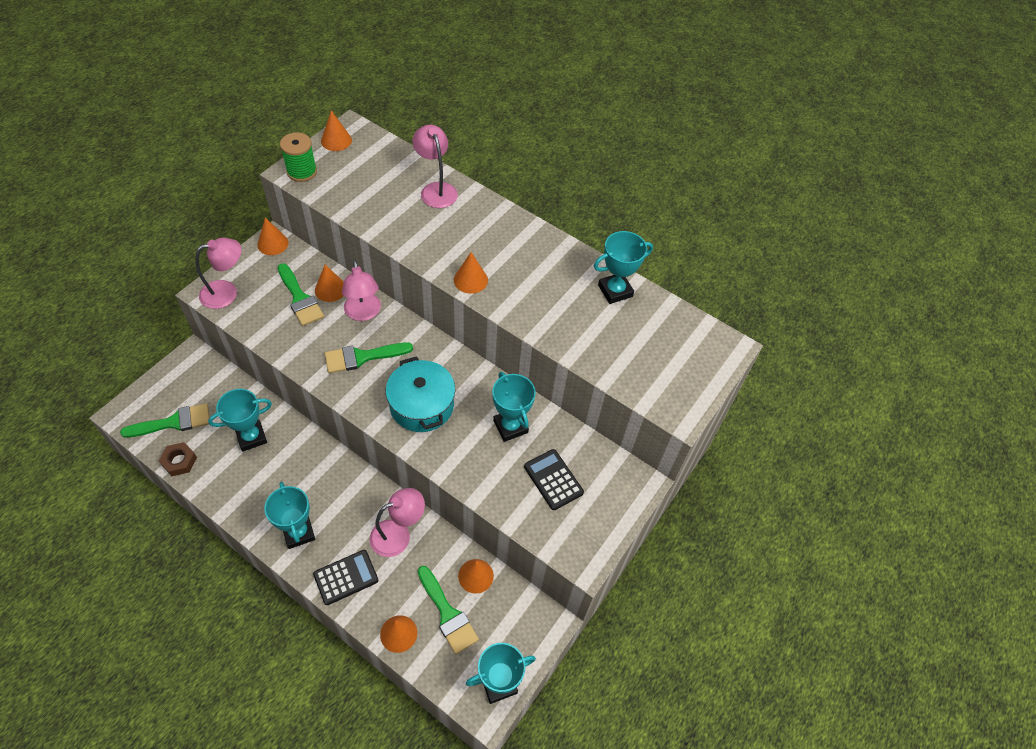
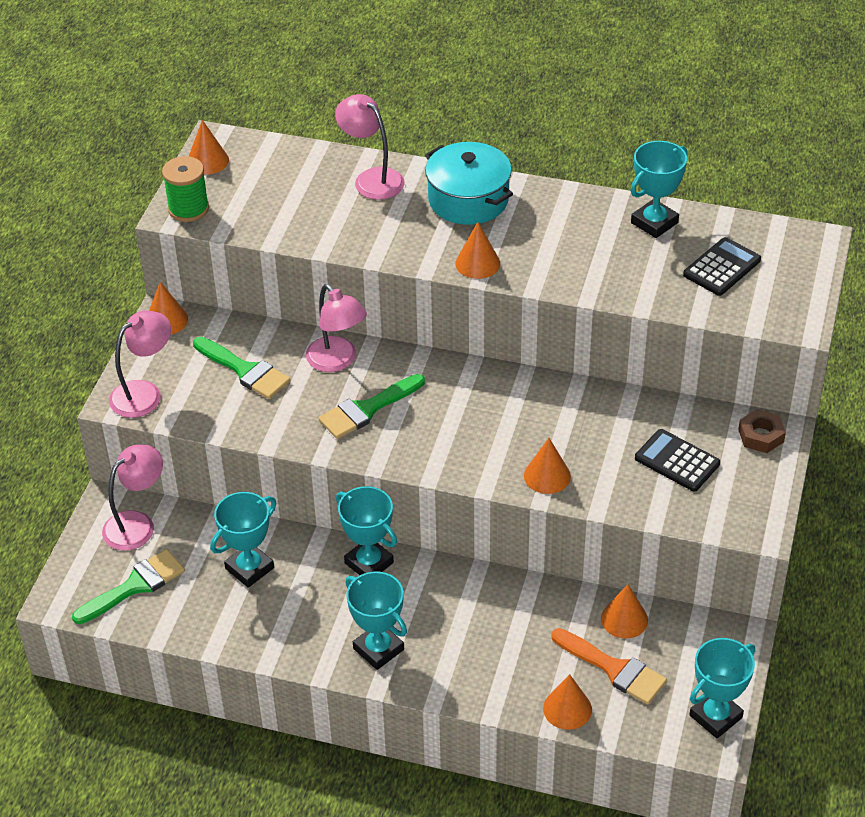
camera: 15 degrees left, 10 degrees down
(179, 461) = (172, 625): brown nut -> brown nut (761, 435)
(330, 289) = (277, 348): orange cone -> orange cone (547, 476)
(346, 577) = (467, 675): black calculator -> black calculator (722, 267)
(398, 534) = (504, 609): pink lamp -> pink lamp (137, 524)
(422, 405) = (474, 436): turquoise pot -> turquoise pot (468, 199)
(448, 614) = (614, 669): green brush -> orange brush
(510, 426) = (594, 424): turquoise trophy -> turquoise trophy (369, 563)

